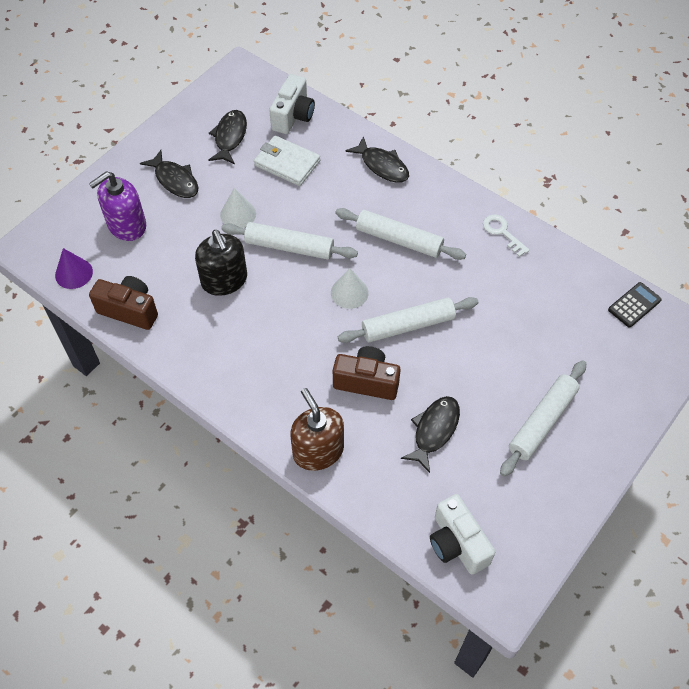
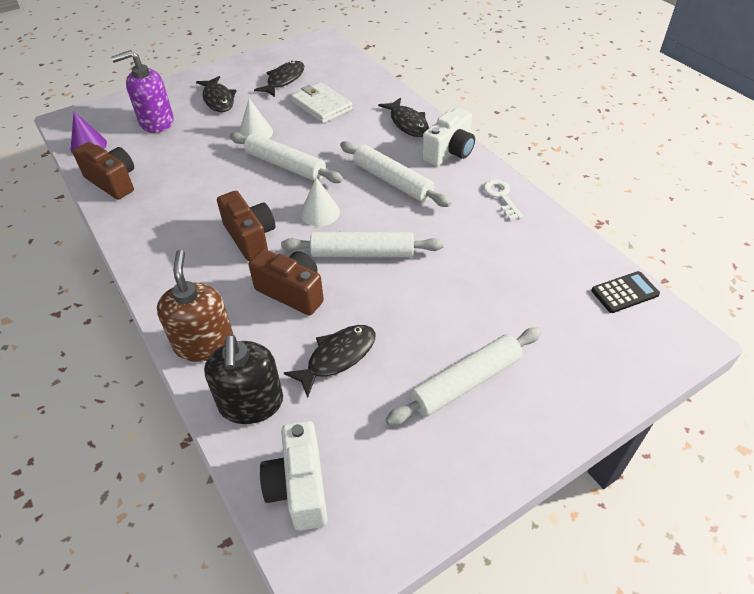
camera: 20 degrees right, 10 degrees down
(224, 280) = (210, 178): black soap dispenser -> black soap dispenser (251, 403)
(293, 116) = (347, 76): white camera -> white camera (449, 152)
(300, 336) = (250, 237): none -> brown camera

